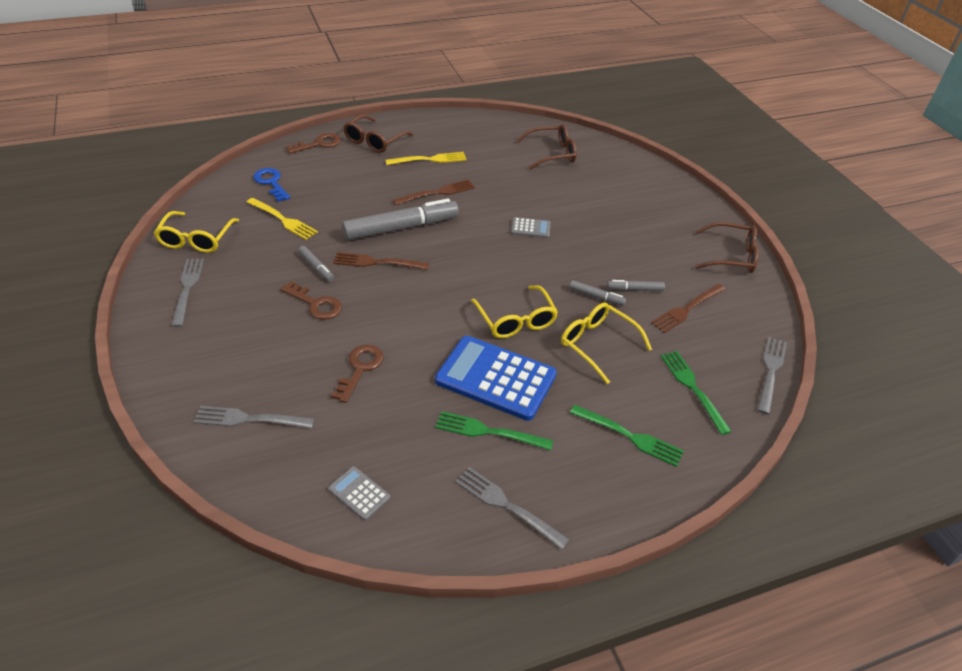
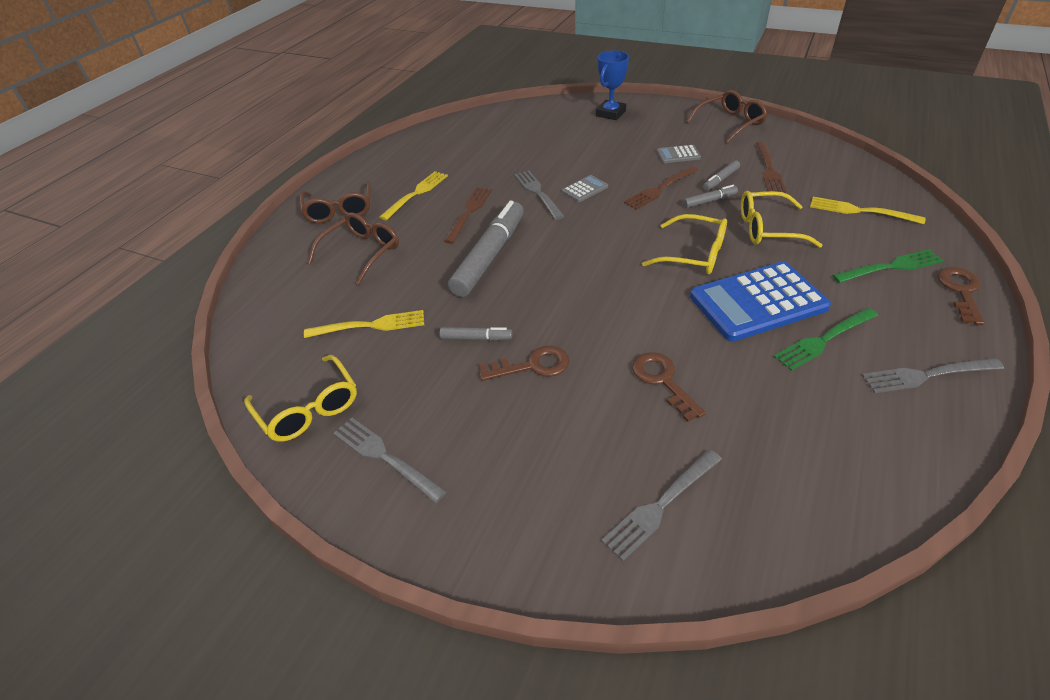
camera: 40 degrees left, 0 degrees up
(271, 183) = (298, 305): blue key -> none
(319, 144) = (287, 244): brown key -> brown key (961, 291)
(359, 493) = (843, 469): grey calculator -> grey calculator (678, 155)
(377, 262) = (520, 294): brown fork -> brown fork (660, 189)
(552, 153) = (504, 133): brown glasses -> brown glasses (362, 252)
(653, 188) = (610, 113): none -> blue trophy
(693, 388) = (860, 211): green fork -> yellow fork
(771, 372) = (872, 171): grey fork -> grey fork (538, 193)

